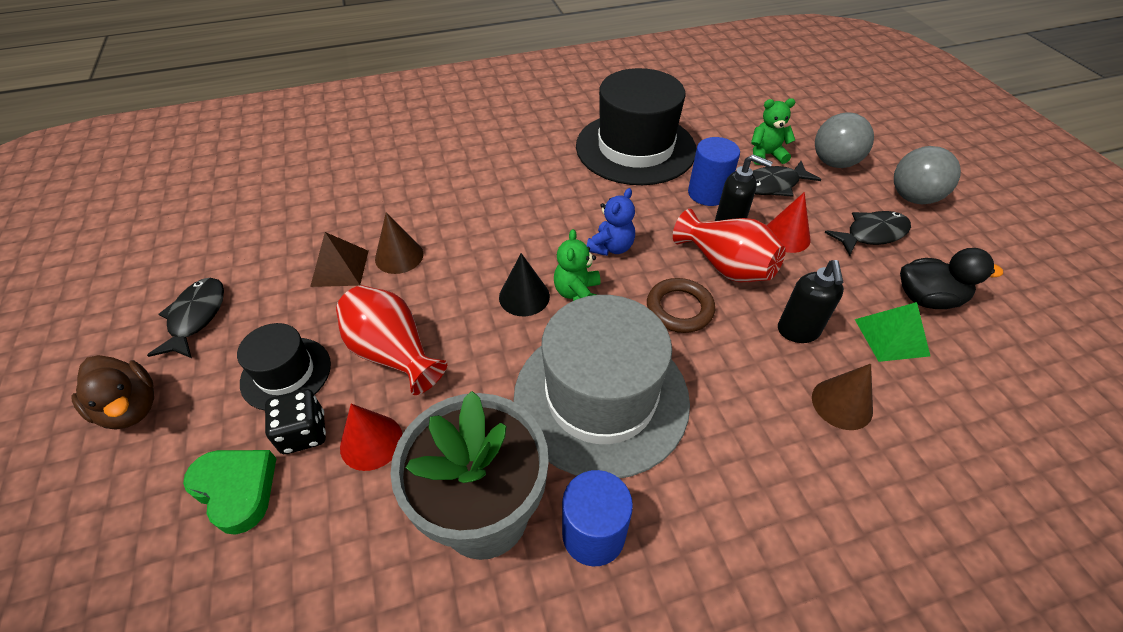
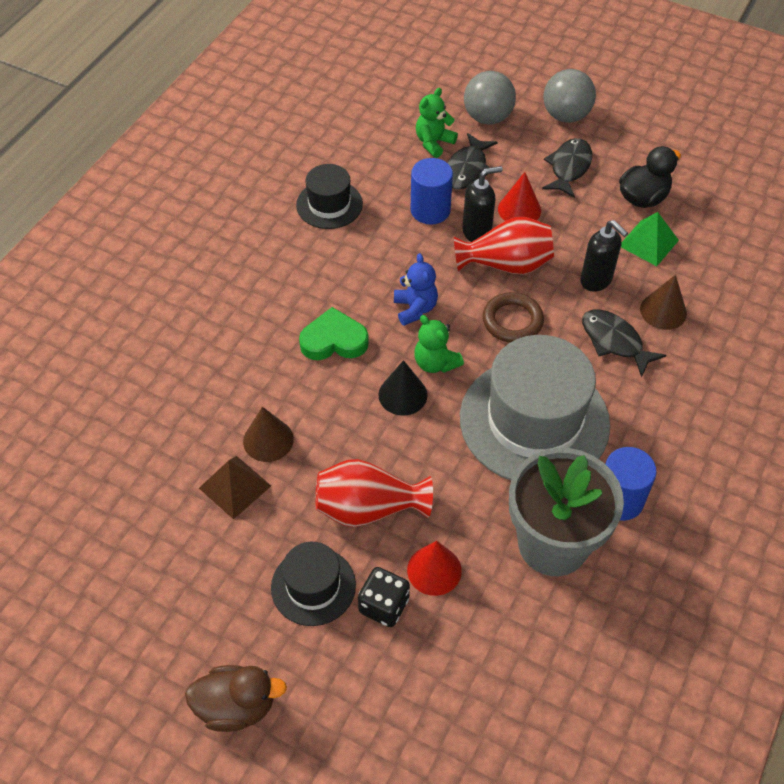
camera: 45 degrees left, 5 degrees up
(196, 317) = (178, 616): black fish -> black fish (614, 341)
(236, 489) = (392, 672): green heart -> green heart (334, 340)
(635, 148) = (329, 204): black hat -> black hat, size x0.51

